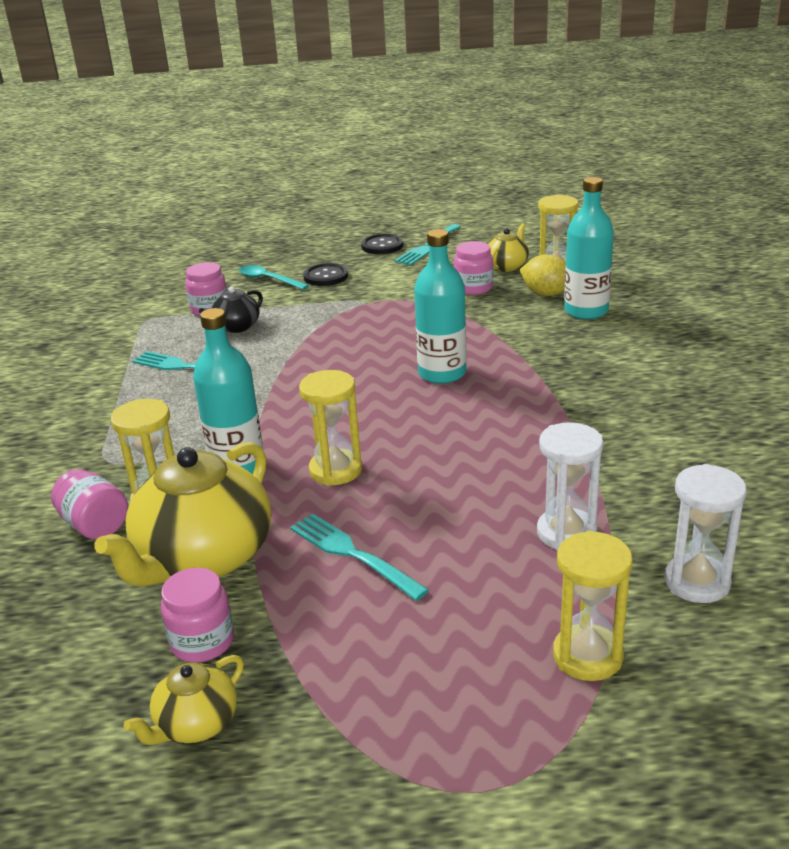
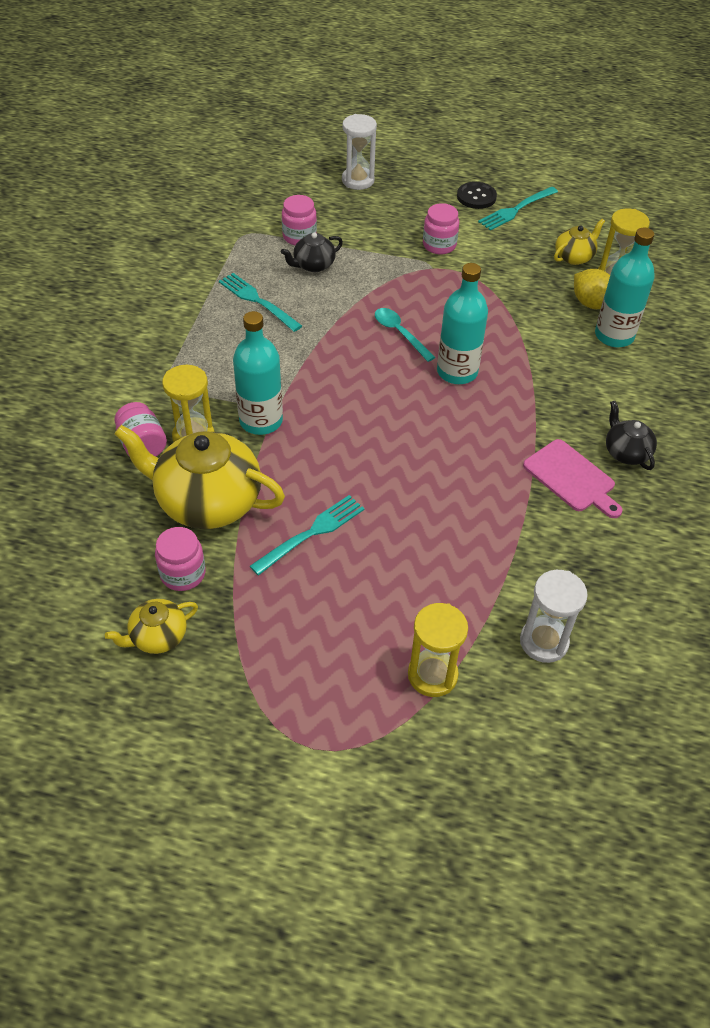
camera: 15 degrees right, 20 degrees up
(203, 558) = (207, 501): yellow teapot -> yellow teapot turned 60 degrees clockwise
(268, 280) = (361, 213): turquoise spoon -> turquoise spoon (400, 333)
(326, 276) = (411, 223): black button -> none
(335, 470) = (331, 449): yellow hourglass -> none
(353, 554) = (311, 533): turquoise fork -> turquoise fork turned 75 degrees clockwise
(473, 288) = (531, 277): pink jar -> pink jar (439, 245)
(566, 533) = (473, 566): white hourglass -> white hourglass (358, 180)
(622, 428) = (571, 478): none -> pink cutting board
(663, 394) = (626, 452): none -> black teapot

